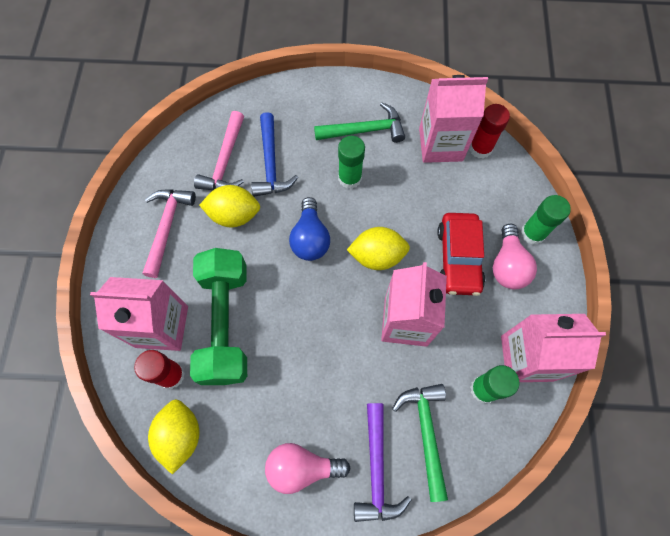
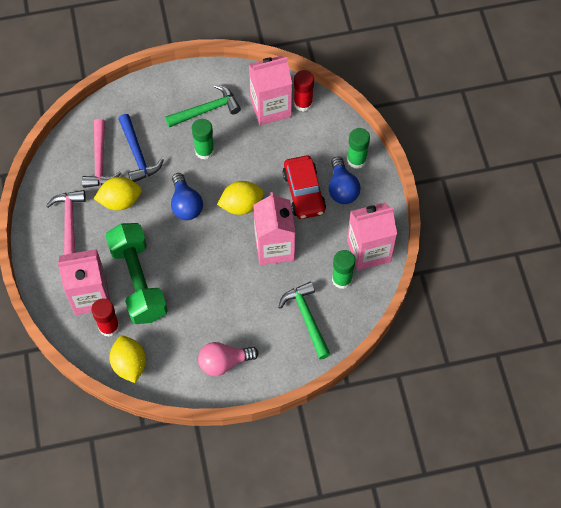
camera: 15 degrees left, 5 degrees down
(376, 469) = (277, 350): purple hammer -> none
(507, 265) = (342, 188): pink light bulb -> blue light bulb

